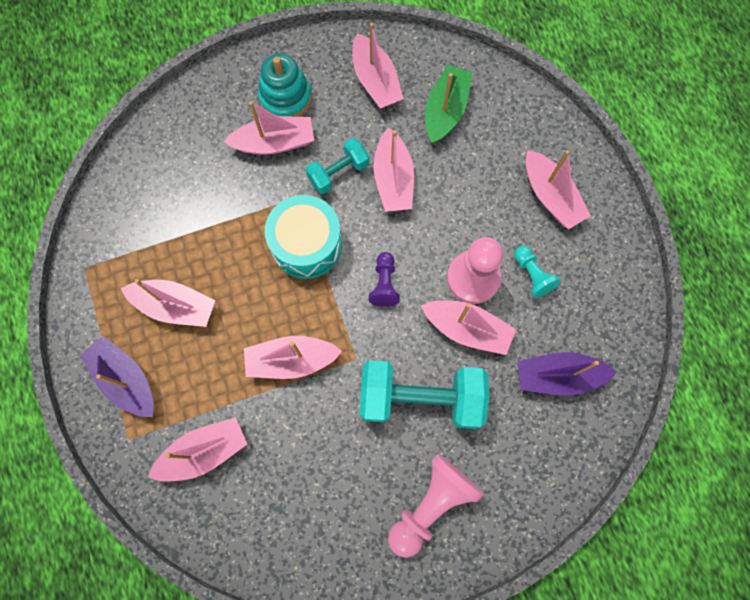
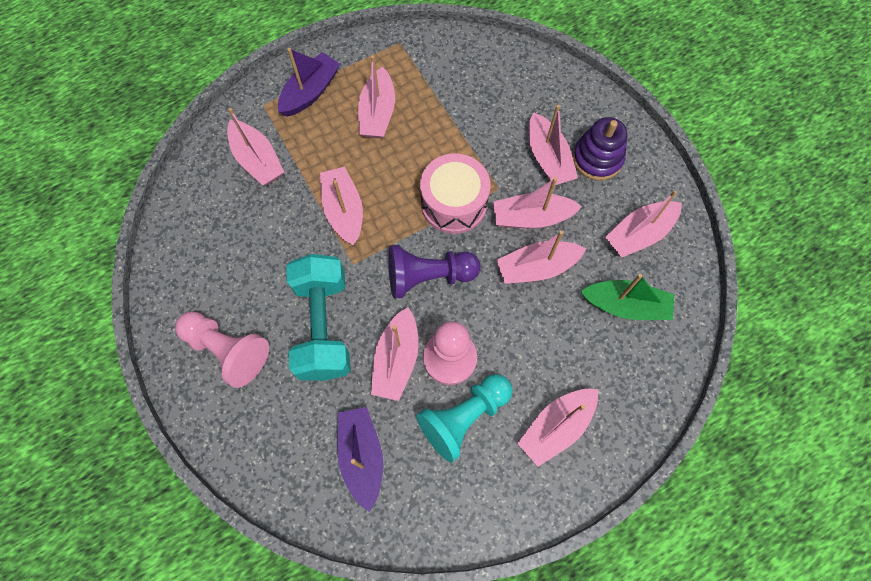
camera: 80 degrees right, 5 degrees down
(285, 97) = (597, 158): turquoise stacking toy -> purple stacking toy
(306, 244) = (454, 203): turquoise drum -> pink drum
(338, 173) = (531, 217): turquoise dumbbell -> pink boat
(384, 284) = (428, 276): purple pawn -> purple pawn, size x1.75
(532, 275) = (464, 417): turquoise pawn -> turquoise pawn, size x1.75

